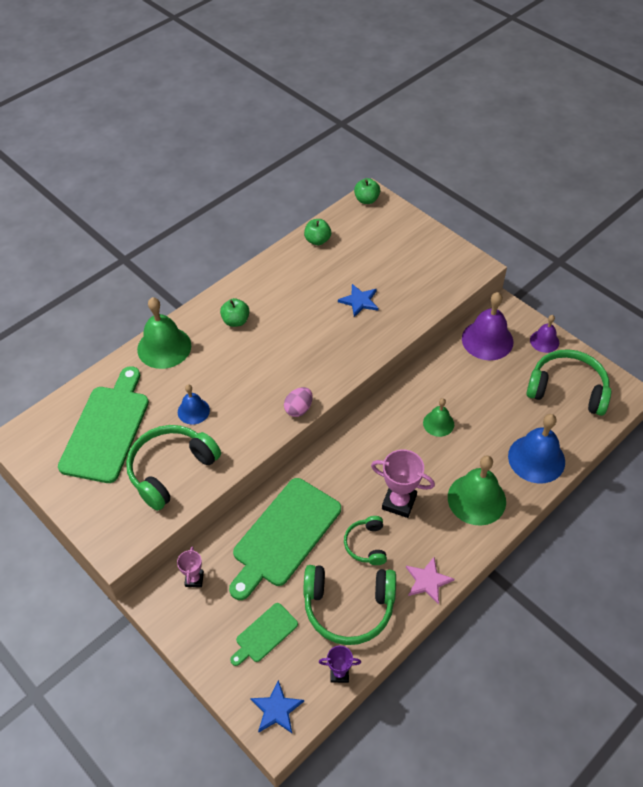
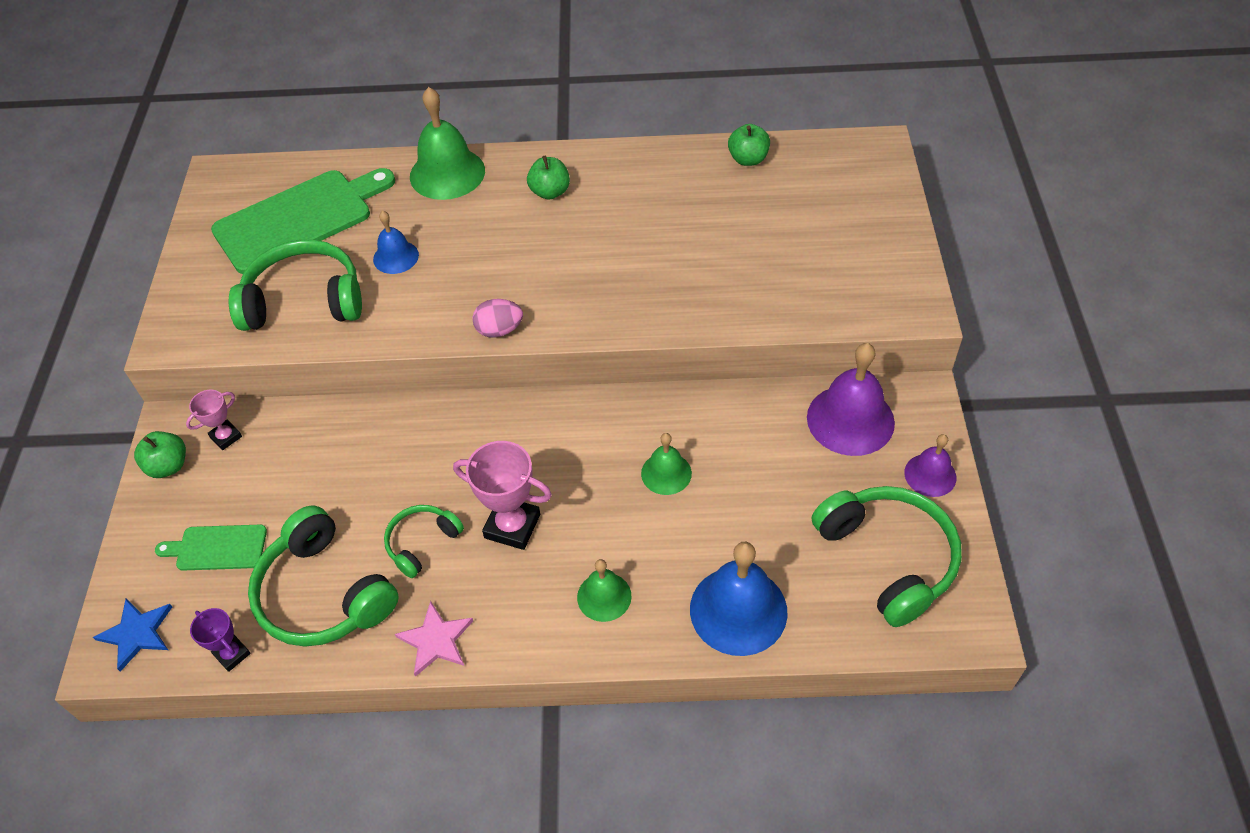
camera: 45 degrees right, 0 degrees up
(284, 535) = (355, 463): green cutting board -> none
(359, 301) = (713, 257): blue star -> none
(366, 200) = (866, 147): green apple -> green apple (168, 466)
(399, 502) = (512, 526): pink trophy -> pink trophy turned 45 degrees counterclockwise
(476, 499) = (604, 596): green bell -> green bell, size x0.57

